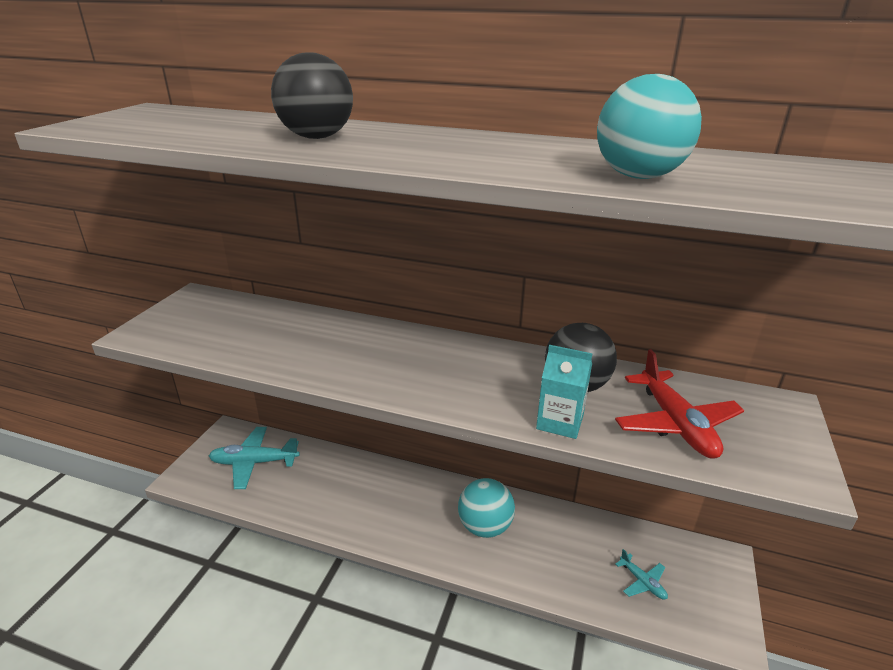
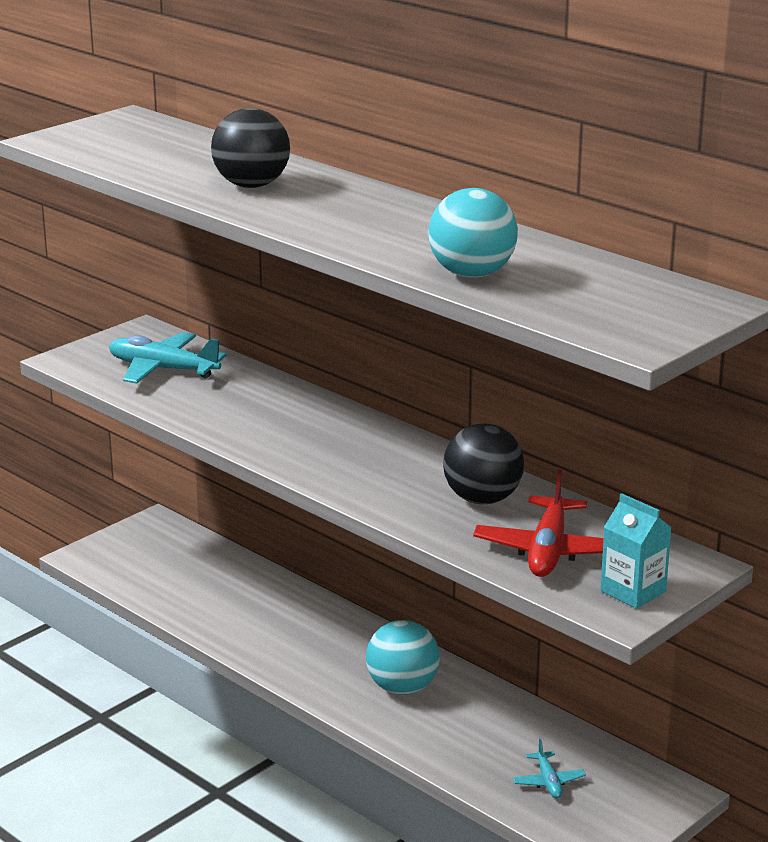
camera: 25 degrees right, 5 degrees down
(254, 463) = (170, 561): turquoise plane -> turquoise plane (162, 369)
(560, 422) = (429, 522): turquoise carton -> turquoise carton (633, 591)

